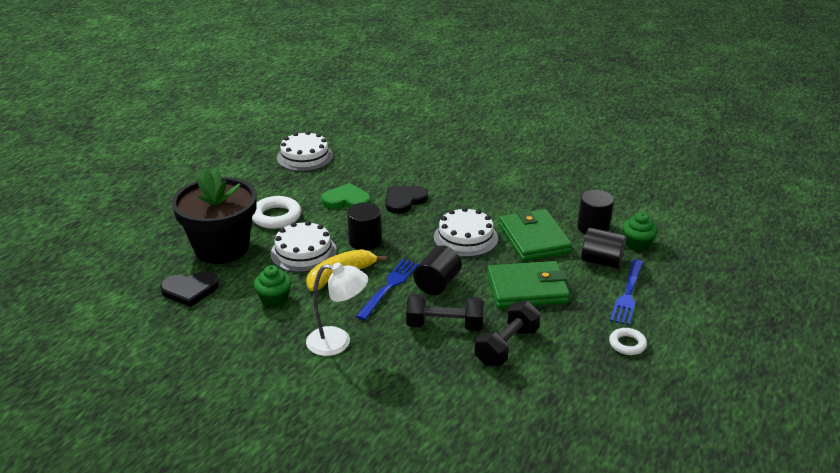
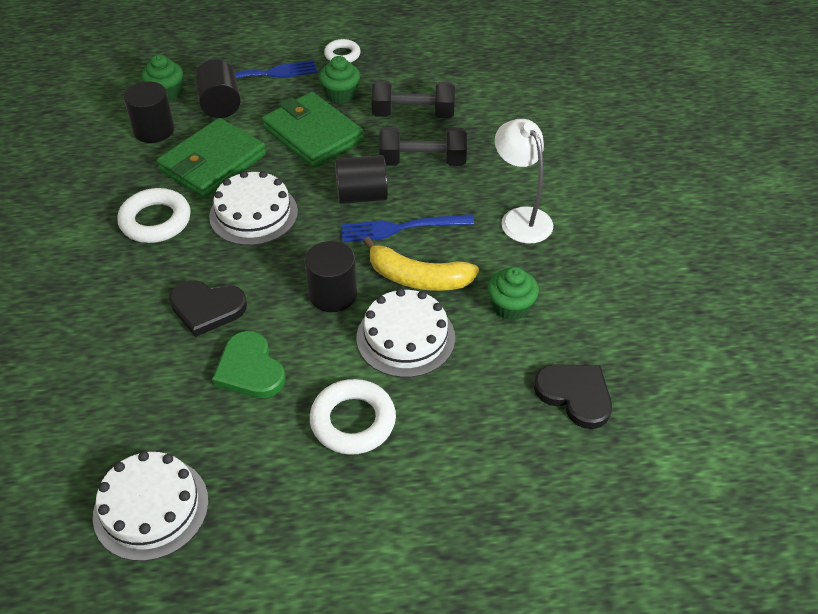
camera: 125 degrees left, 15 degrees up
(222, 248) = (472, 428): black flower pot -> none
(445, 325) = (422, 162): black dumbbell -> black dumbbell turned 60 degrees counterclockwise
(495, 204) = (155, 221): none -> white ring
(567, 321) = (340, 94): none -> green cupcake

